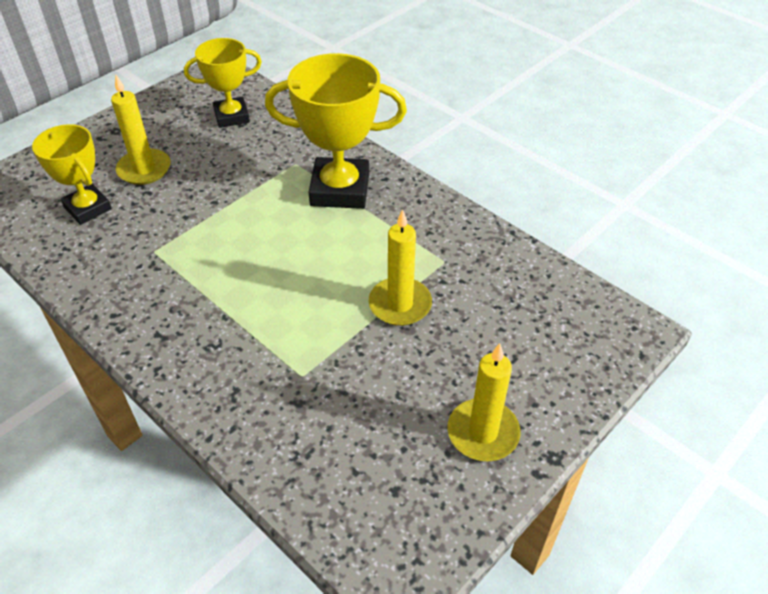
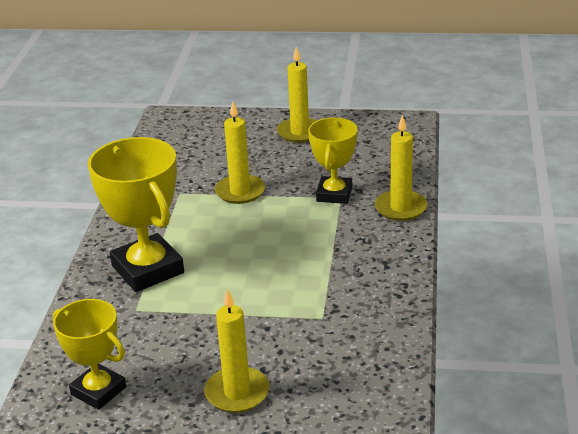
camera: 125 degrees left, 15 degrees down
(88, 208) = (323, 389): yellow trophy -> yellow trophy (334, 194)
(224, 413) = (400, 208): none -> yellow candle

